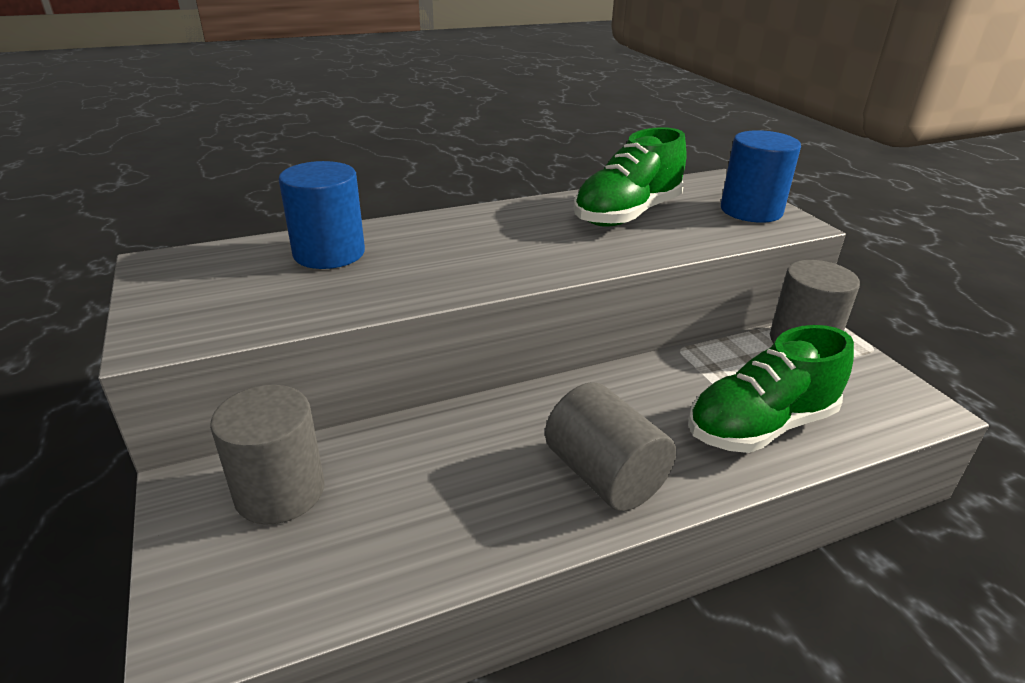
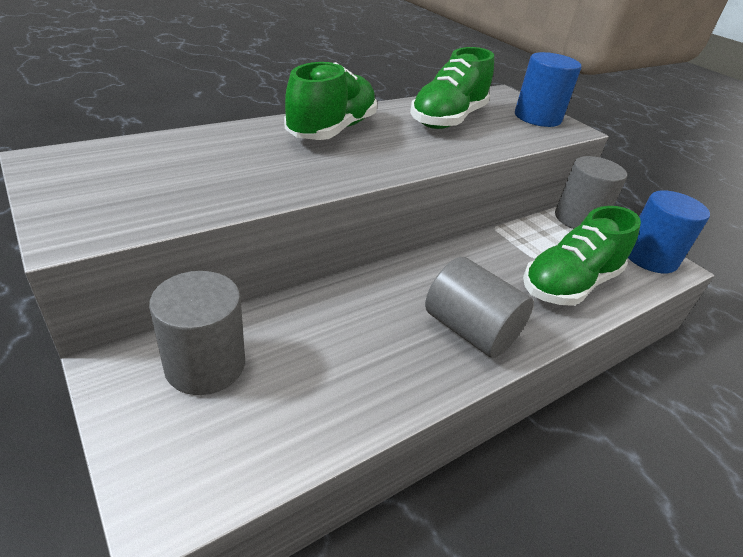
camera: 15 degrees left, 5 degrees up
(329, 253) = (211, 151): blue cylinder -> blue cylinder (650, 257)
(476, 229) = (331, 130): none -> green shoe

